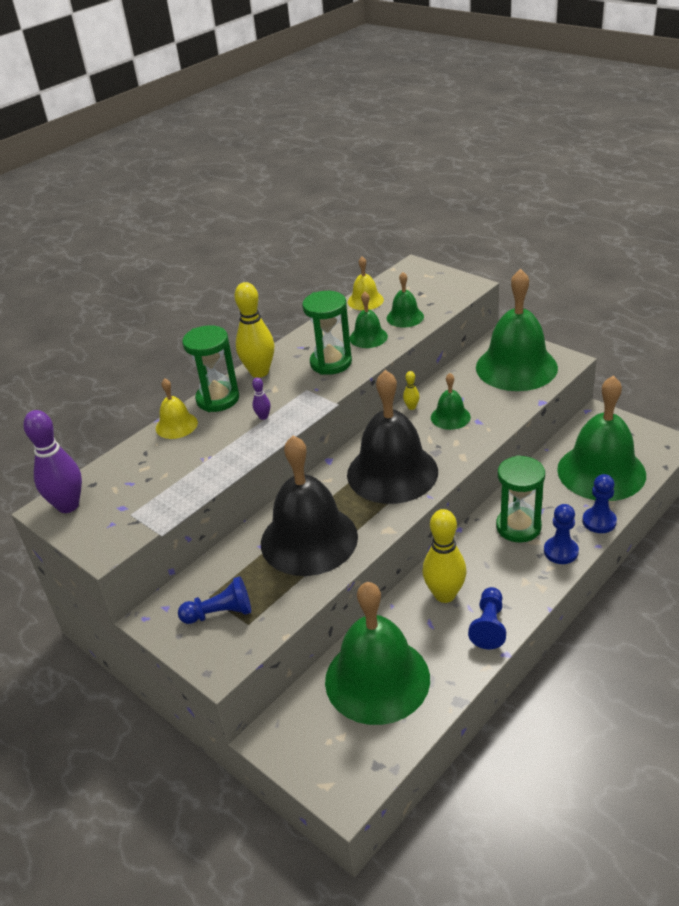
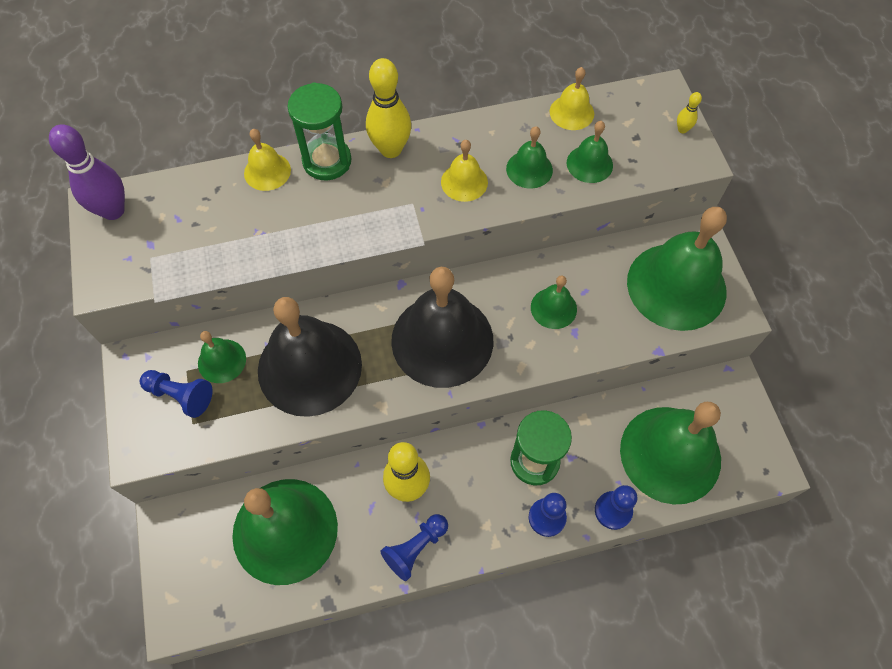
camera: 30 degrees right, 25 degrees up
(233, 574) = (222, 361): none -> green bell
(263, 417) = (346, 213): purple bowling pin -> none
(331, 363) = (464, 182): green hourglass -> yellow bell
(411, 407) = (529, 269): yellow bowling pin -> yellow bowling pin (682, 129)

